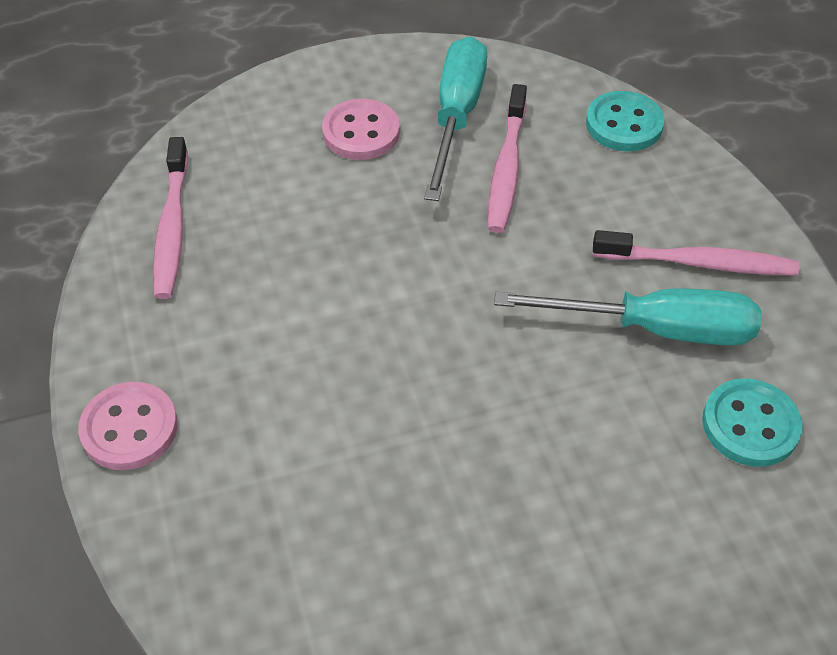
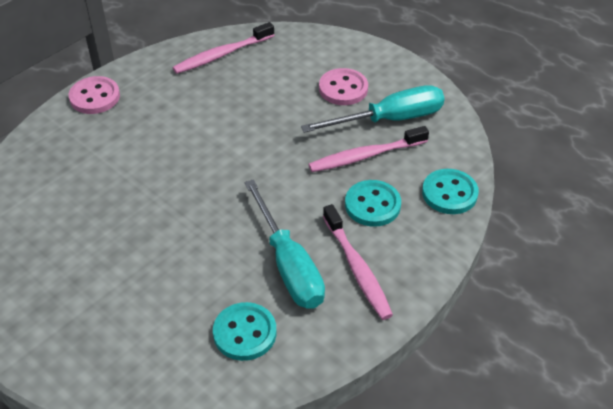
camera: 60 degrees right, 5 degrees down
(599, 200) = (372, 205): none -> turquoise button

